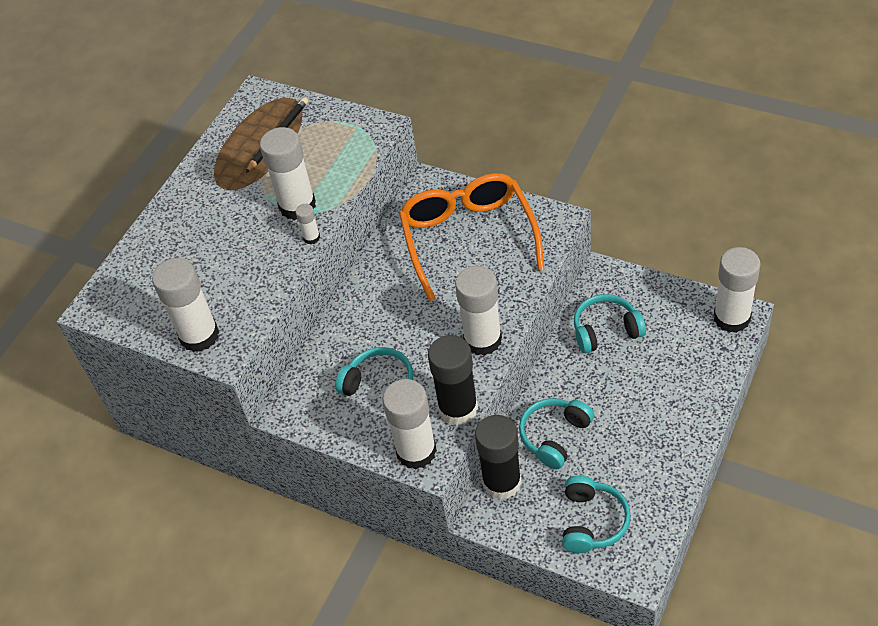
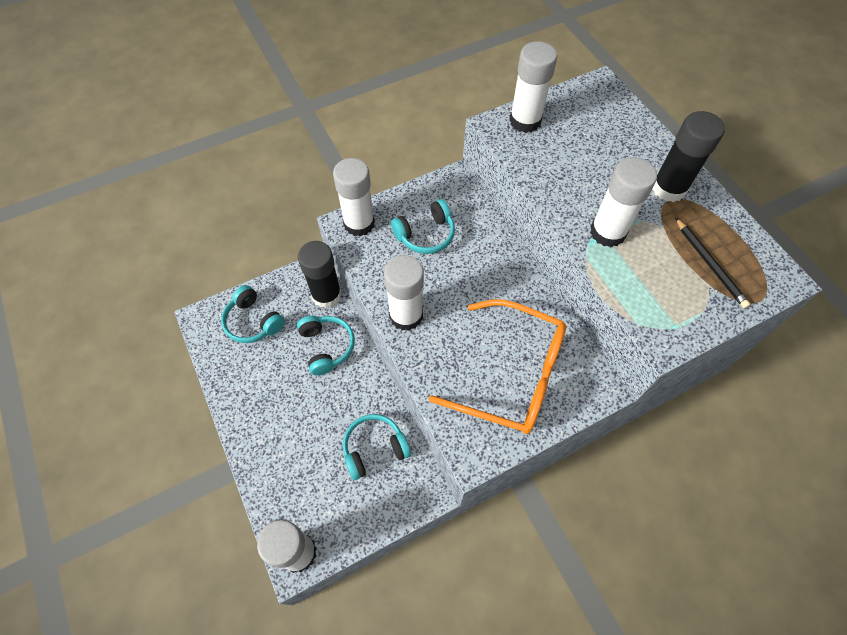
camera: 120 degrees right, 10 degrees up
(311, 238) = (563, 222): white glue stick -> none
(458, 408) = (366, 264): black glue stick -> black glue stick (669, 188)
(606, 330) = (374, 448): turquoise headphones -> turquoise headphones turned 135 degrees counterclockwise

